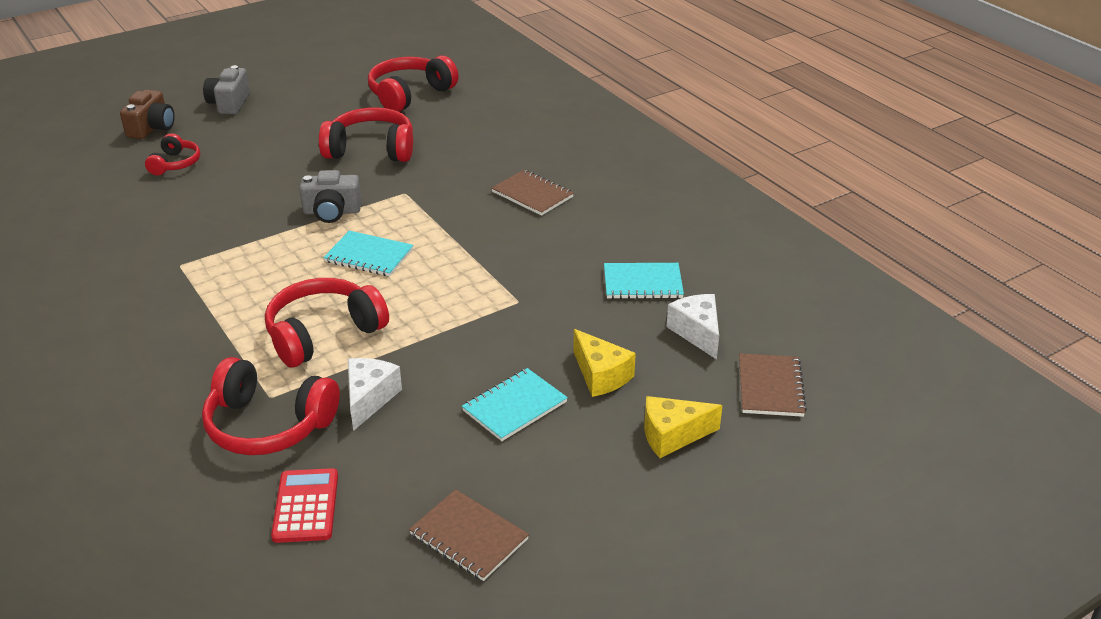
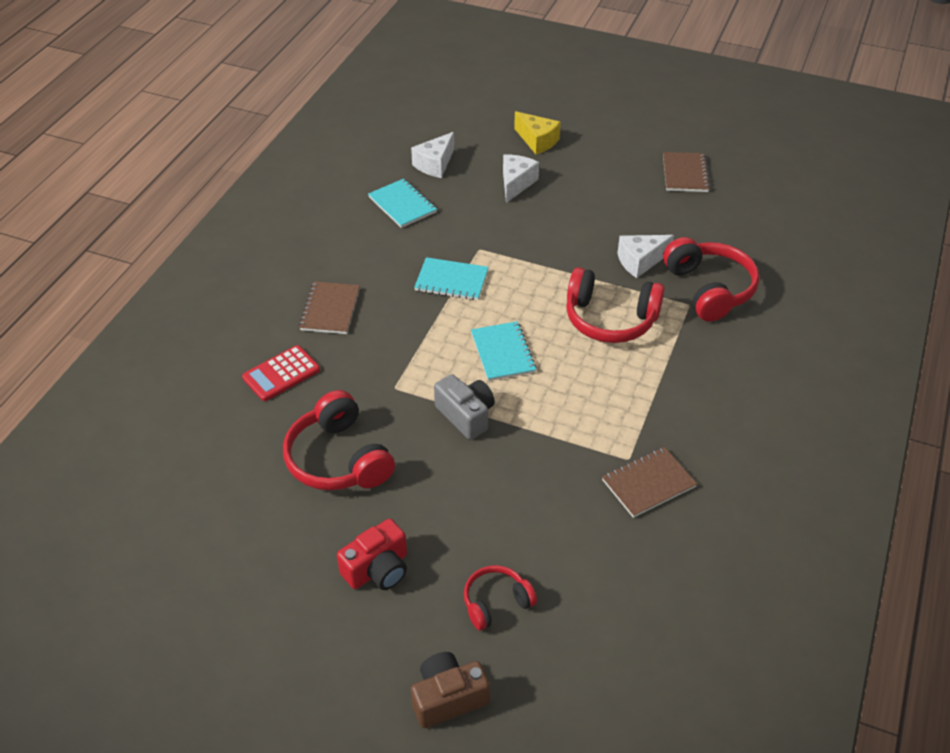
camera: 125 degrees left, 10 degrees up
(229, 103) = (333, 666): grey camera -> none
(265, 135) = (378, 569): none -> red camera
(306, 506) = (738, 237): red calculator -> red calculator (281, 374)
(409, 94) = (193, 505): red headphones -> none
(515, 406) = (579, 203): turquoise notebook -> turquoise notebook (451, 281)
(601, 375) = (516, 183): yellow cheese -> white cheese
(770, 387) = (459, 123): brown notebook -> brown notebook (648, 483)

